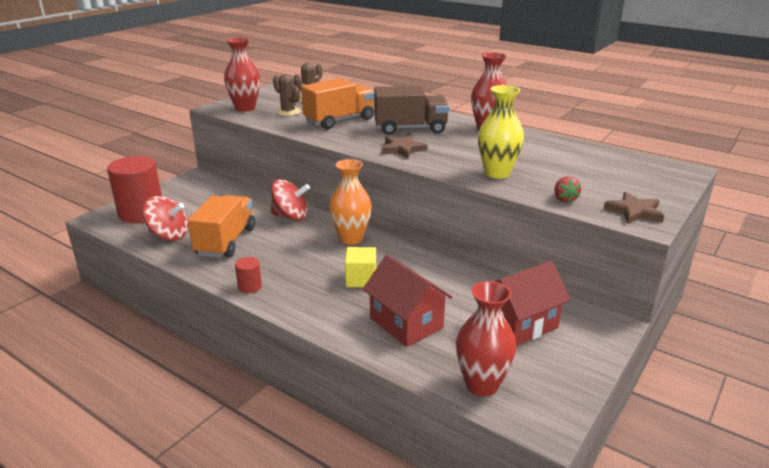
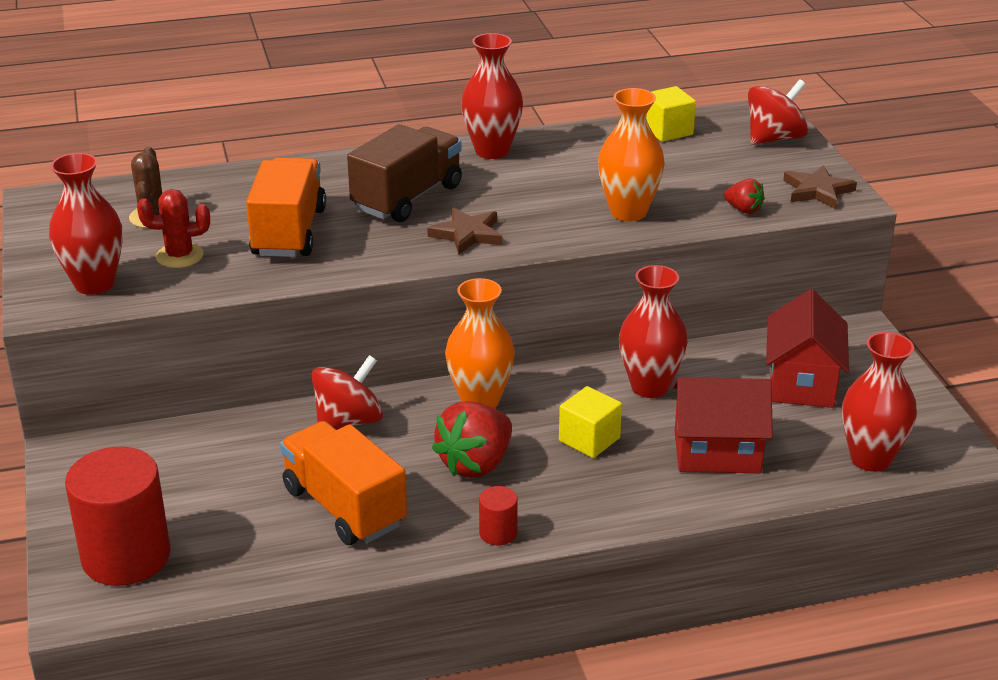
camera: 50 degrees left, 5 degrees up
(168, 235) = (248, 553): red spinning top -> red spinning top (774, 138)
(288, 112) = (179, 256): brown cactus -> red cactus
(299, 258) = (476, 464): none -> red strawberry
(434, 277) = (649, 387): none -> red vase
(497, 173) = (628, 212): yellow vase -> orange vase
(599, 154) = (667, 131): none -> yellow cube

